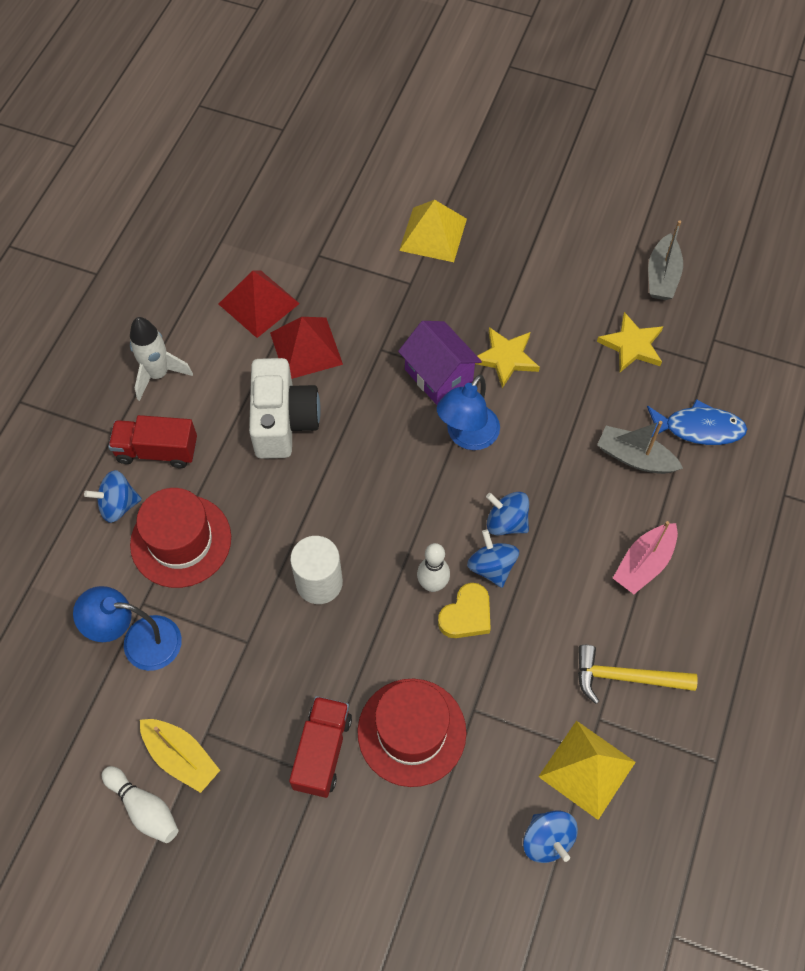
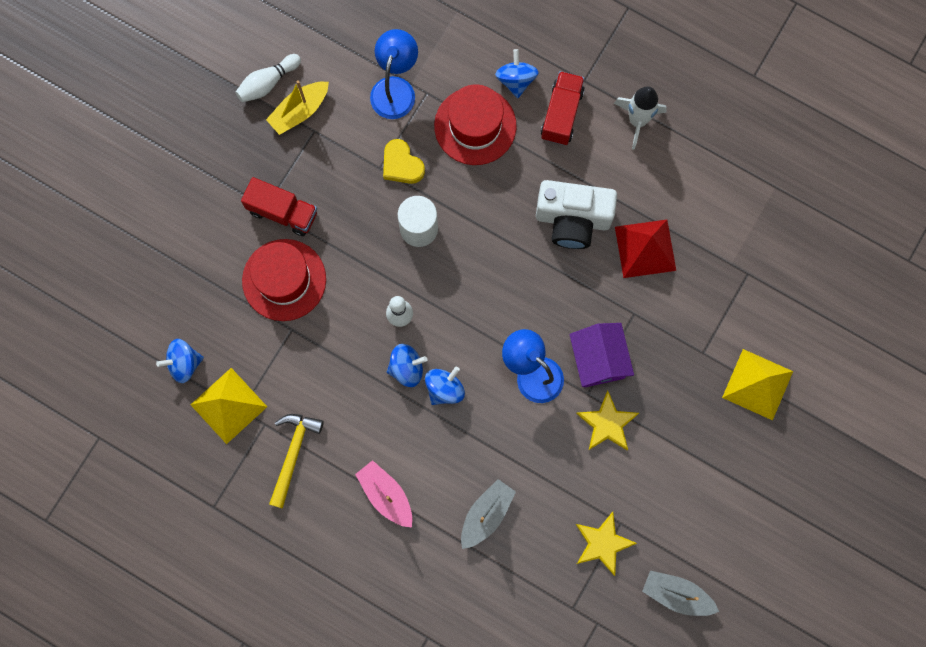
camera: 100 degrees right, 15 degrees up
(259, 303) = (700, 213): red pyramid -> none
(438, 375) = (598, 360): purple house -> purple house turned 75 degrees counterclockwise
(466, 615) = (369, 339): yellow heart -> yellow heart (402, 165)
(698, 428) = (505, 580): blue fish -> none

